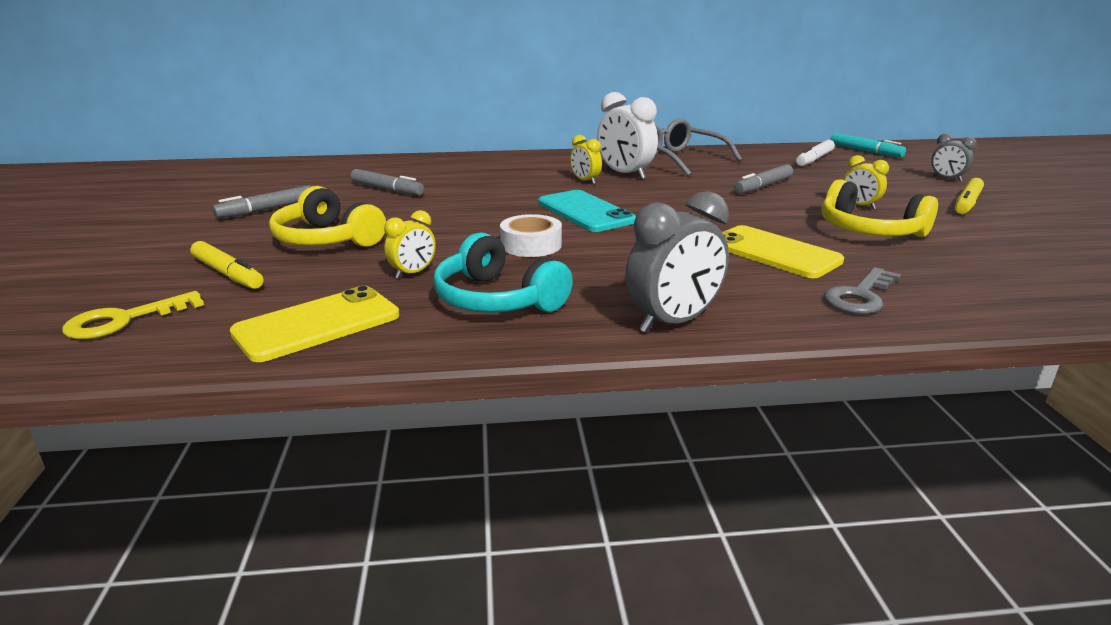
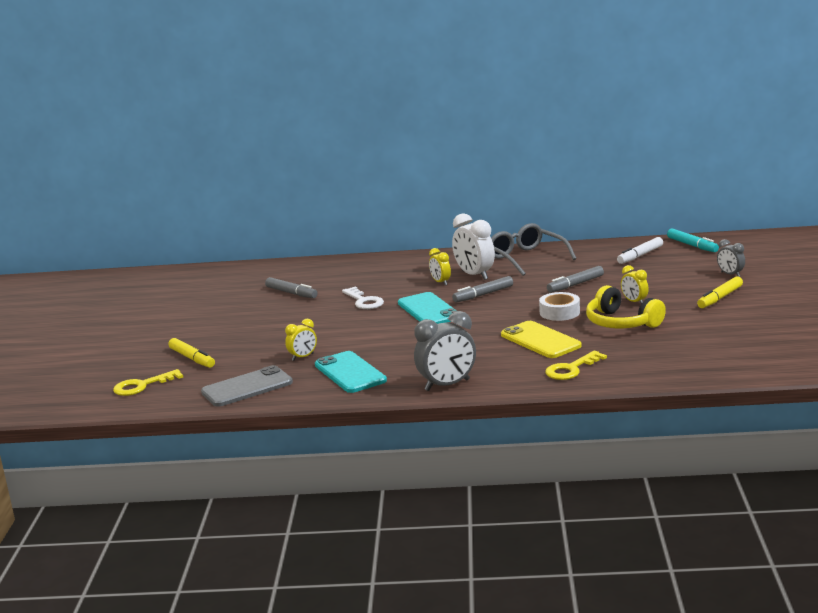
camera: 10 degrees right, 5 degrees down
(267, 210) = (208, 312): grey marker -> grey marker (483, 295)
(317, 324) = (247, 387): yellow phone -> grey phone
(327, 239) = (250, 334): yellow headphones -> none
(490, 200) = (364, 301): none -> white key
(497, 299) = (350, 373): turquoise headphones -> turquoise phone
(531, 245) = (382, 337): white tape -> white tape (559, 312)
(860, 296) = (571, 369): grey key -> yellow key

